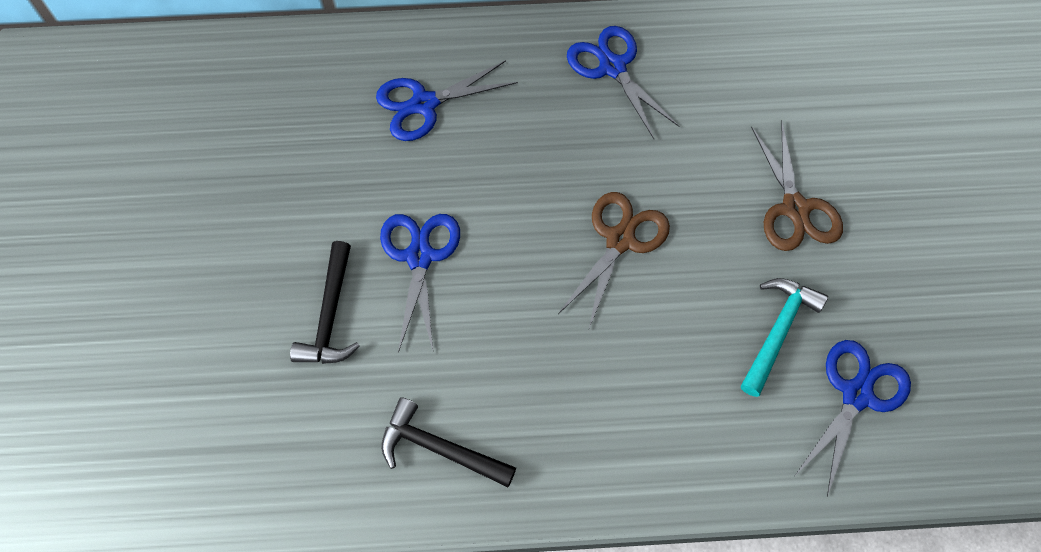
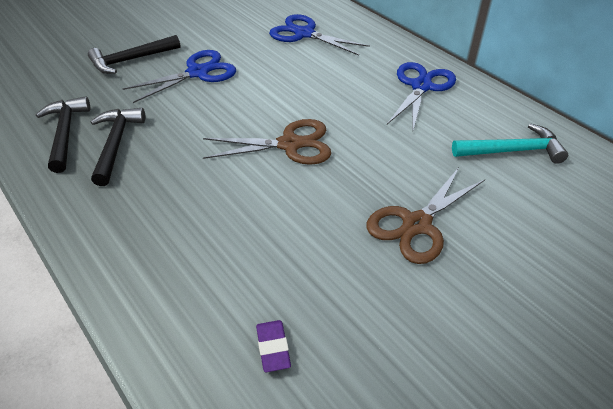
camera: 55 degrees right, 20 degrees down
(499, 403) = (116, 144): none -> black hammer
(778, 331) = (291, 263): turquoise hammer -> turquoise hammer (512, 151)
(856, 394) = (273, 348): blue scissors -> purple eraser

